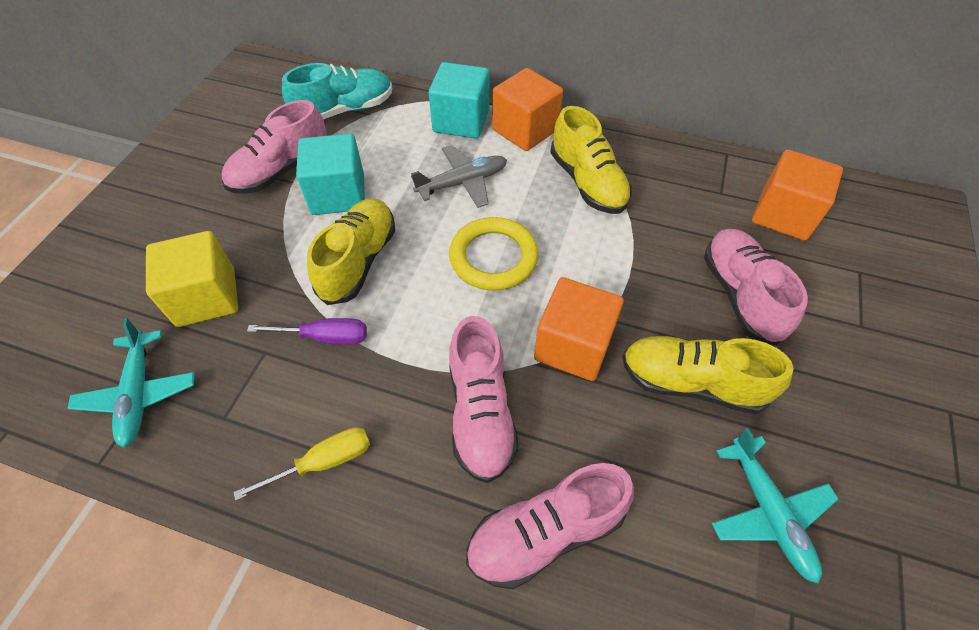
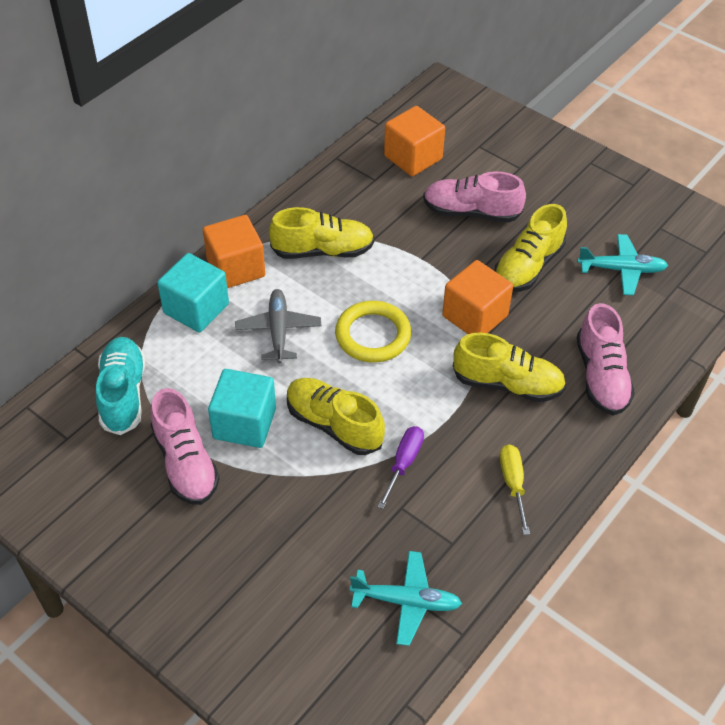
camera: 70 degrees left, 5 degrees down
(206, 297) = (323, 543): yellow cube -> none
(480, 412) = (507, 384): pink shoe -> yellow shoe

